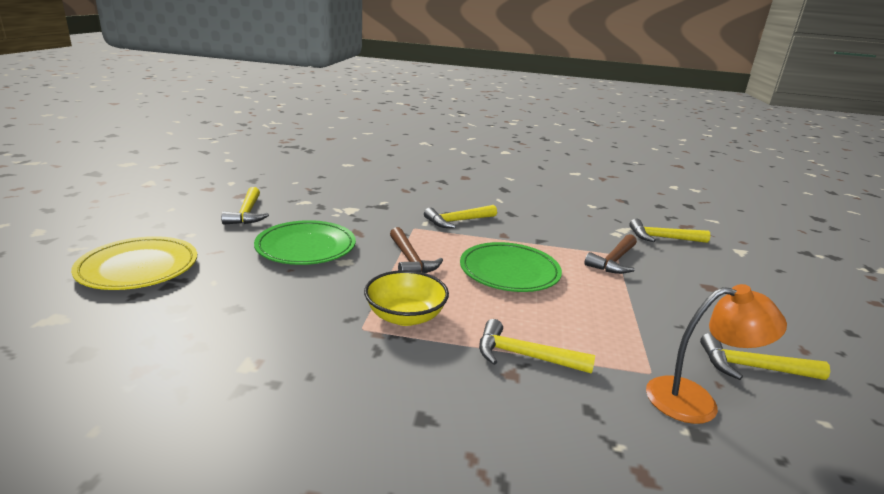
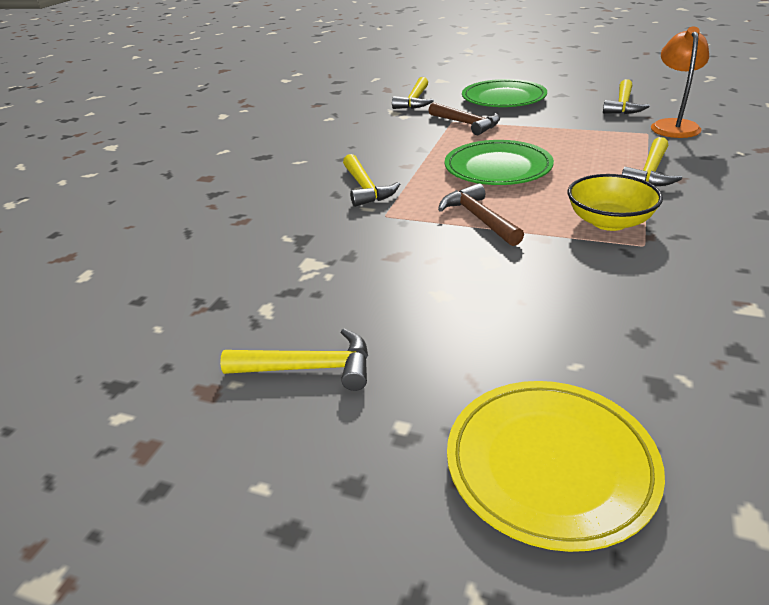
camera: 75 degrees left, 10 degrees up
(306, 247) = (449, 294): green plate -> green plate (503, 98)
(410, 260) = (479, 218): brown hammer -> brown hammer turned 105 degrees counterclockwise

